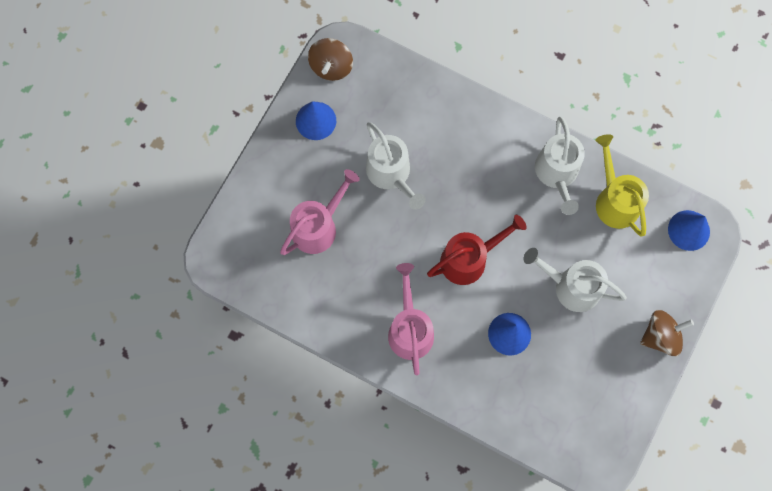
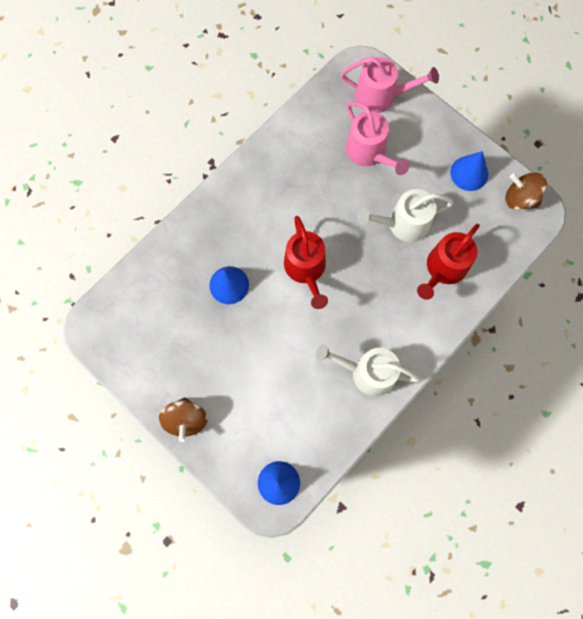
camera: 105 degrees right, 0 degrees up
(410, 329) = (258, 203): pink watering can -> pink watering can (381, 96)
(429, 125) = (443, 269): none -> red watering can
(571, 286) = (255, 352): white watering can -> none
(614, 200) = (327, 419): yellow watering can -> none

